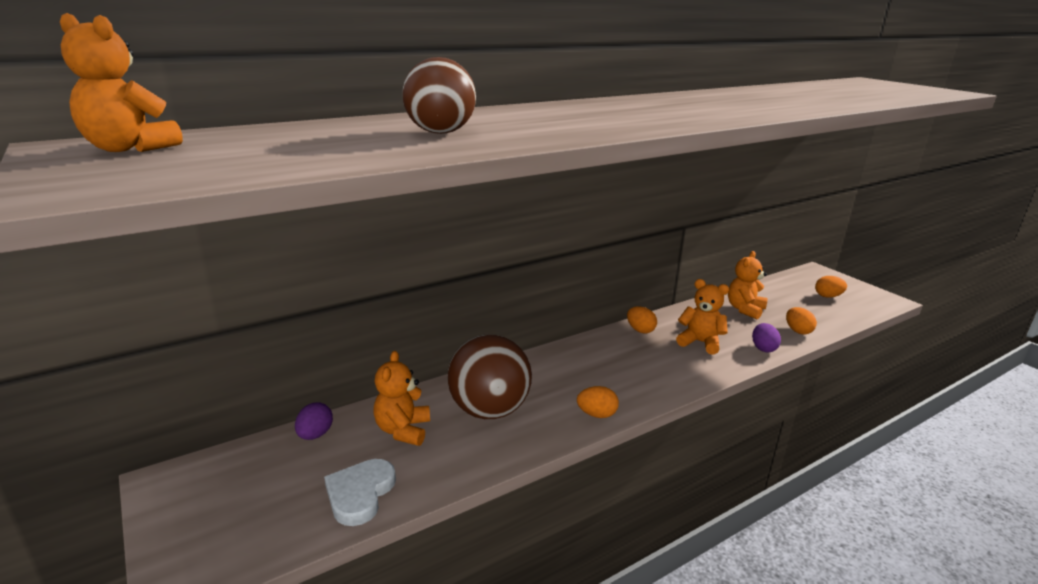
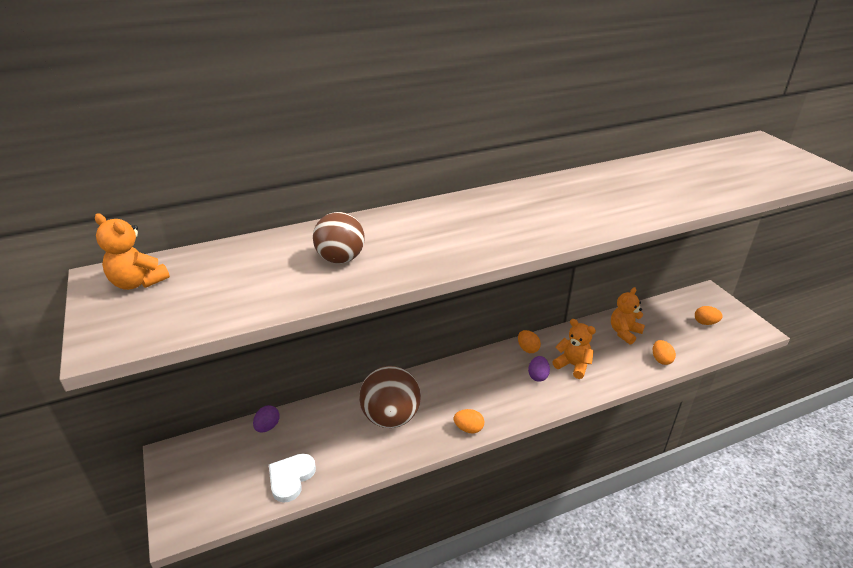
camera: 10 degrees right, 10 degrees up
(403, 430) = (327, 429): orange teddy bear -> none
(763, 348) = (623, 376): purple egg -> purple egg (538, 376)

